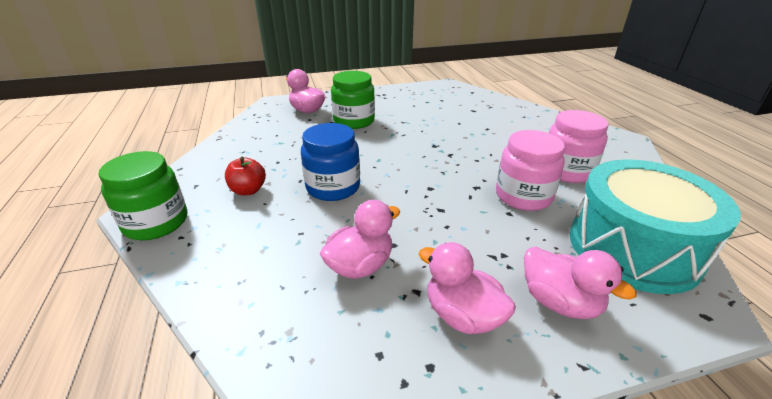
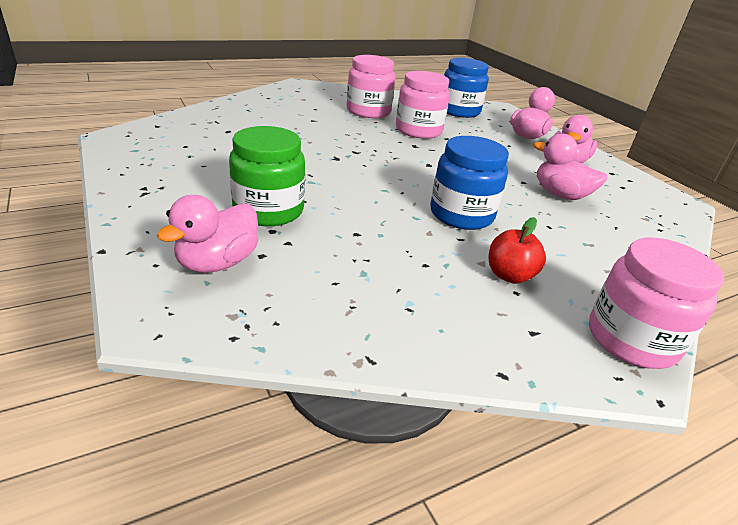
camera: 105 degrees left, 0 degrees up
(156, 223) = (631, 339): green jar -> pink jar
(633, 248) = (459, 111): turquoise drum -> blue jar

